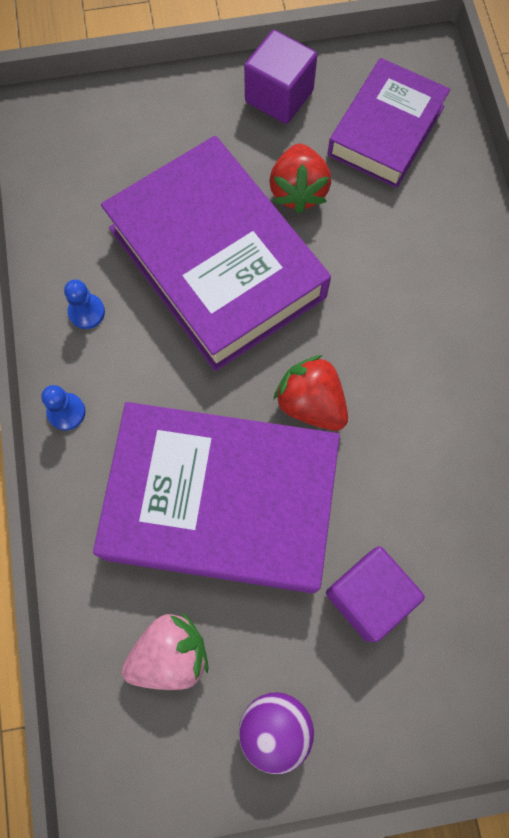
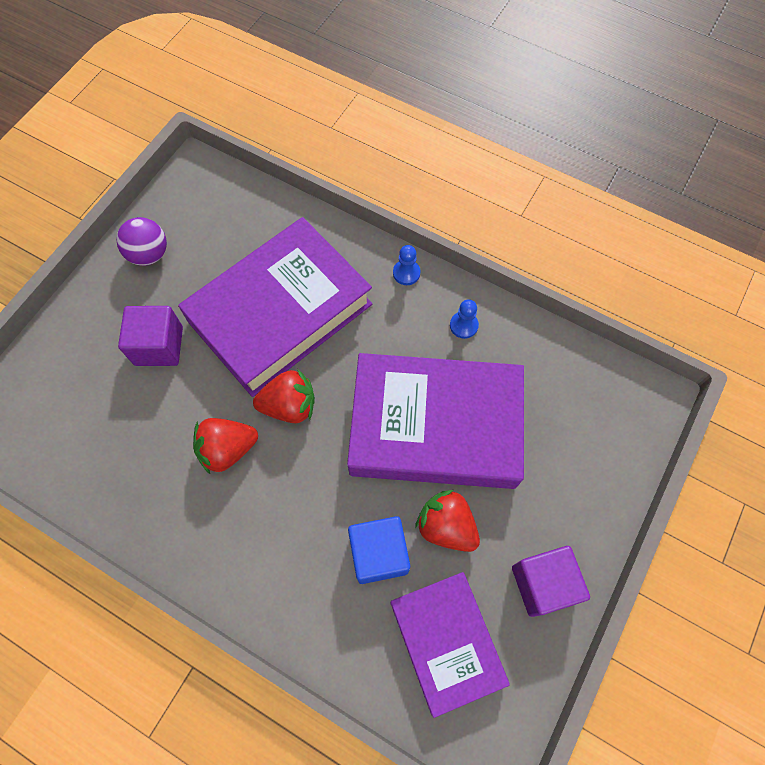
camera: 130 degrees right, 5 degrees down
(170, 654) = (229, 234): pink strawberry -> none
(368, 224) = (379, 554): none -> blue cube
(402, 422) = (227, 449): none -> red strawberry

